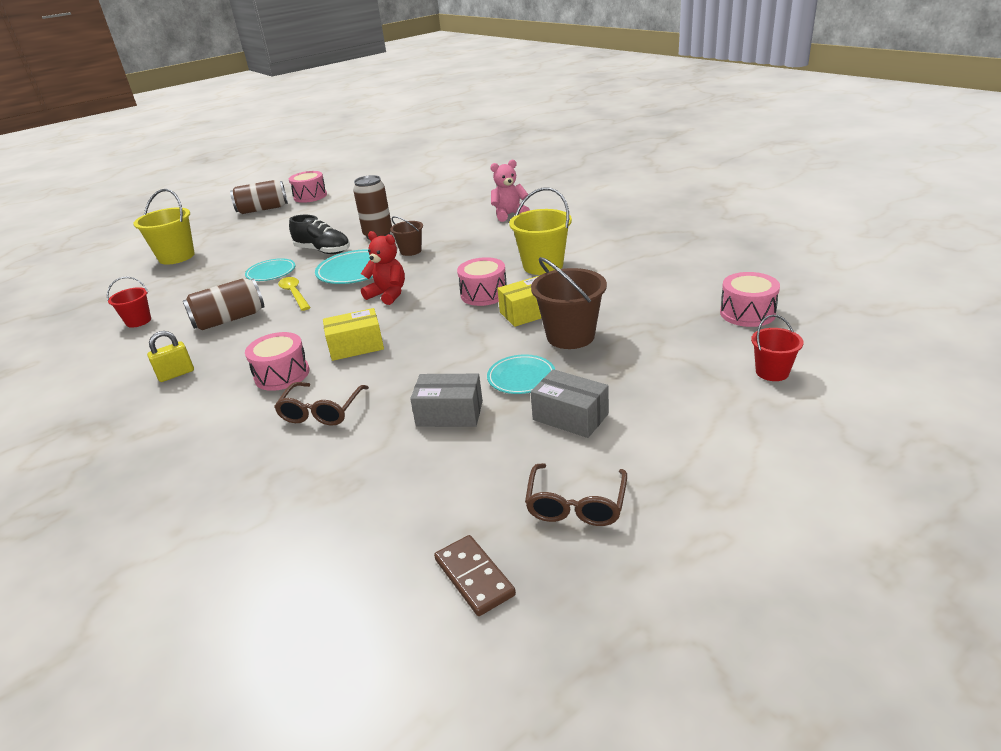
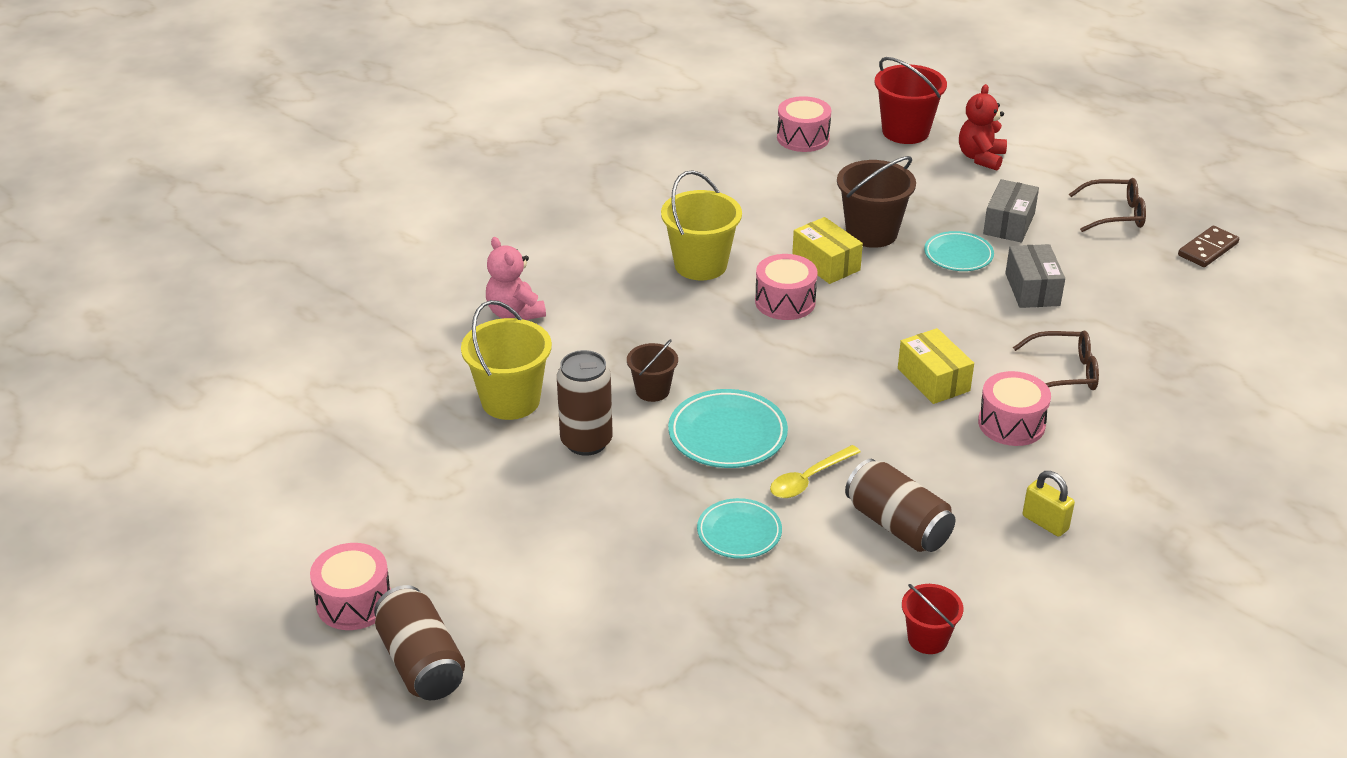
camera: 105 degrees left, 5 degrees up
(176, 257) = (676, 710): yellow bucket -> yellow bucket (510, 401)
(323, 251) = (650, 493): black shoe -> none
(388, 294) = (797, 383): red teddy bear -> red teddy bear (981, 158)
(772, 372) = (905, 132): red bucket -> red bucket, size x1.72

